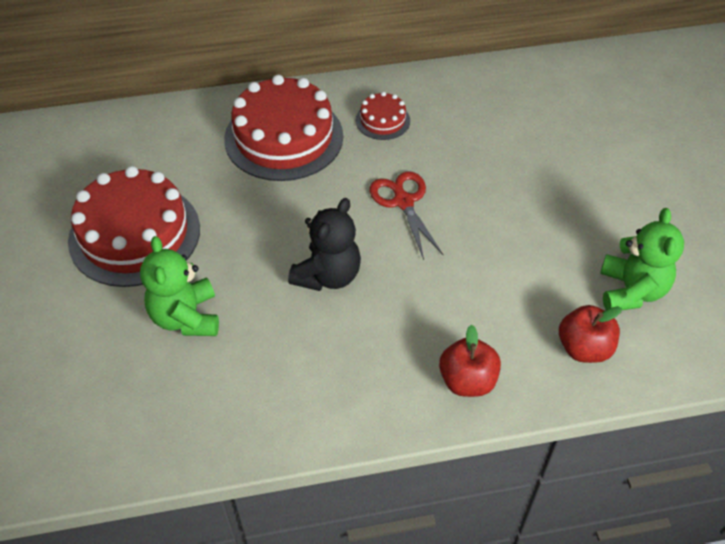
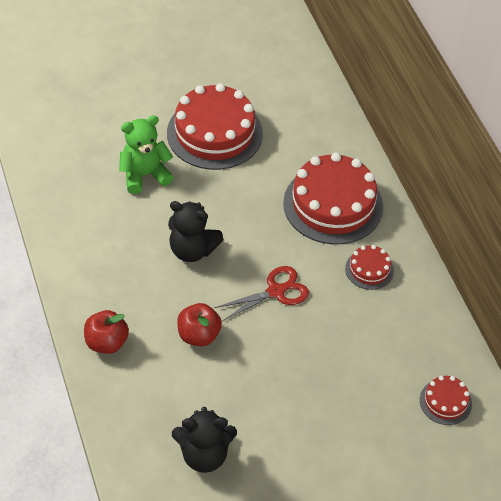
camera: 80 degrees right, 0 degrees up
(554, 89) = (445, 402): none -> red cake
(584, 348) = (143, 418): red apple -> red apple (199, 335)
(631, 291) = (204, 455): green teddy bear -> black teddy bear

